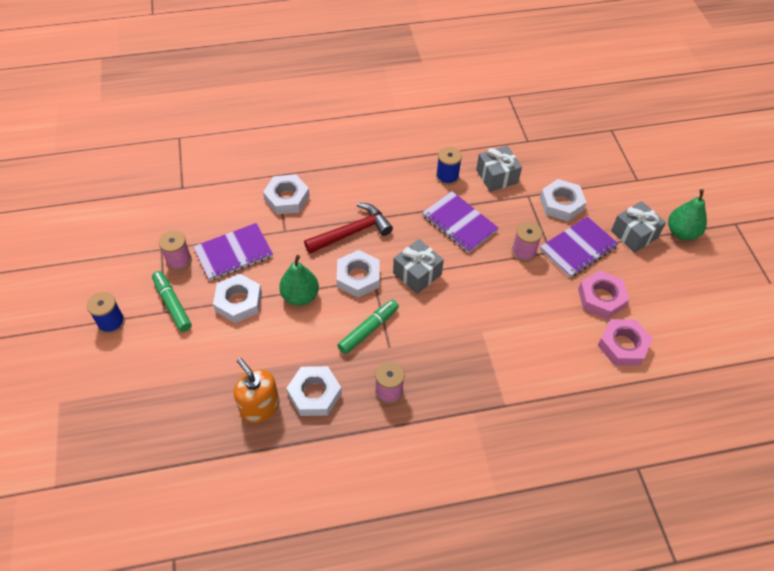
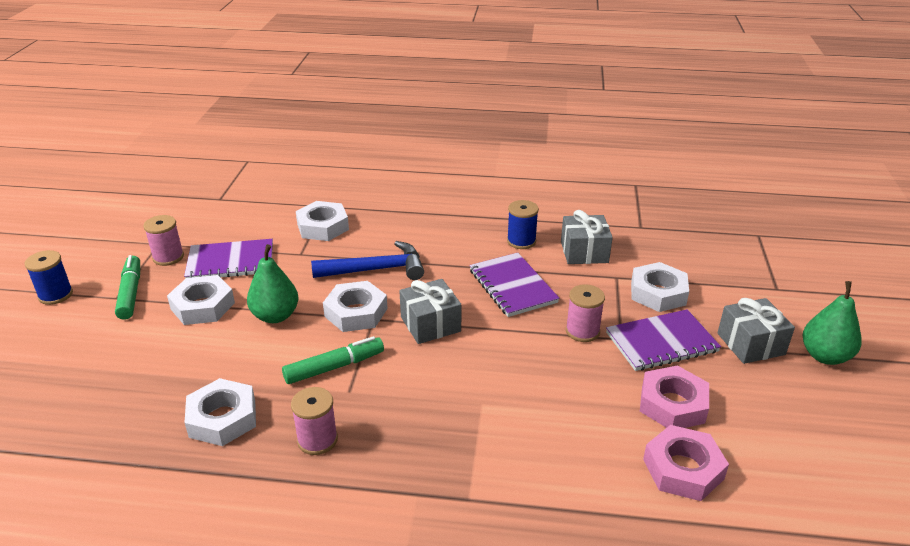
camera: 20 degrees right, 20 degrees down
(260, 407) = (148, 415): orange soap dispenser -> none
(352, 232) = (376, 270): red hammer -> blue hammer

